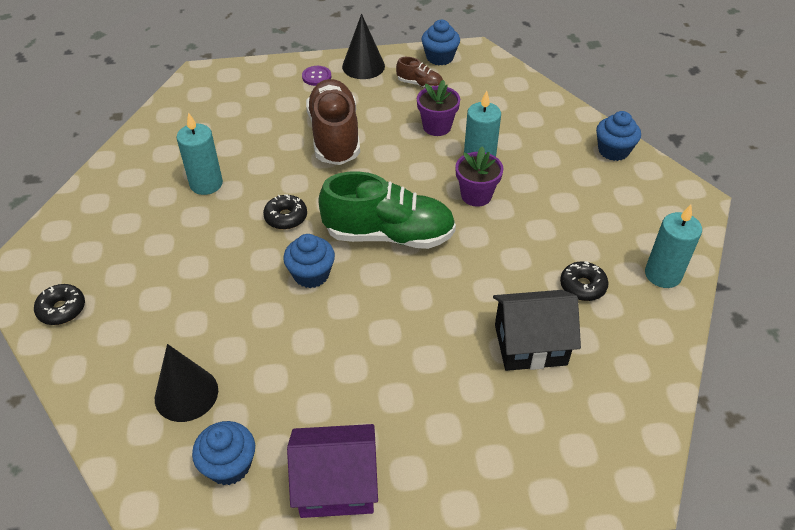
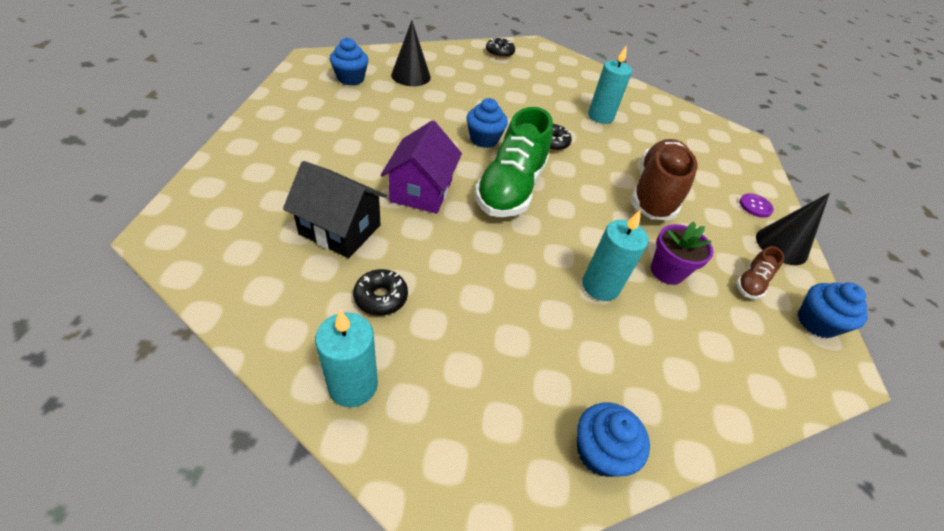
camera: 100 degrees right, 0 degrees up
(334, 136) = (654, 193): brown shoe -> brown shoe turned 75 degrees counterclockwise
(336, 485) = (304, 107): purple house -> purple house (421, 191)
(476, 195) = (545, 264): purple flower pot -> none
(530, 344) = (340, 229): black house -> black house turned 75 degrees counterclockwise

